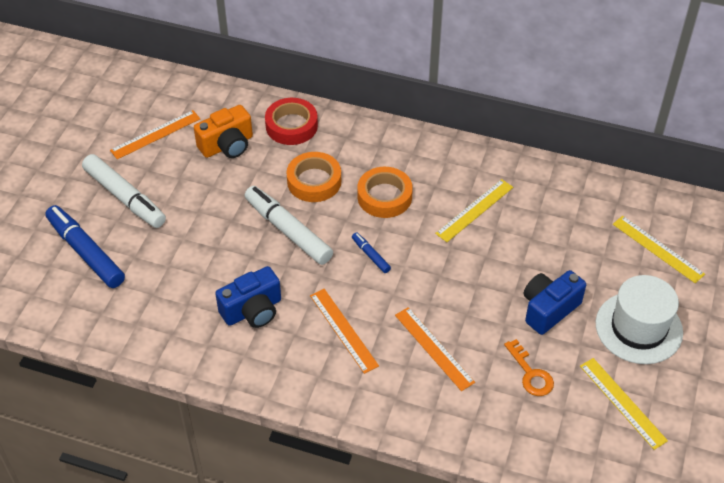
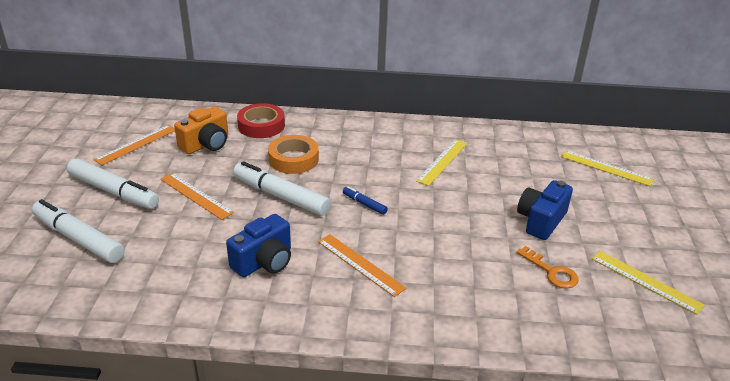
camera: 15 degrees left, 15 degrees down
(86, 252) = (78, 239): blue marker -> white marker
(384, 196) = (360, 162): orange tape -> none
(434, 348) = (453, 265): orange ruler -> orange ruler (196, 195)
(638, 328) = (624, 223): white hat -> none

